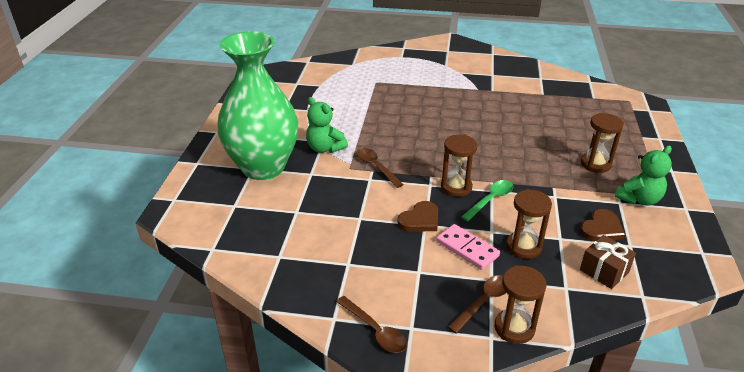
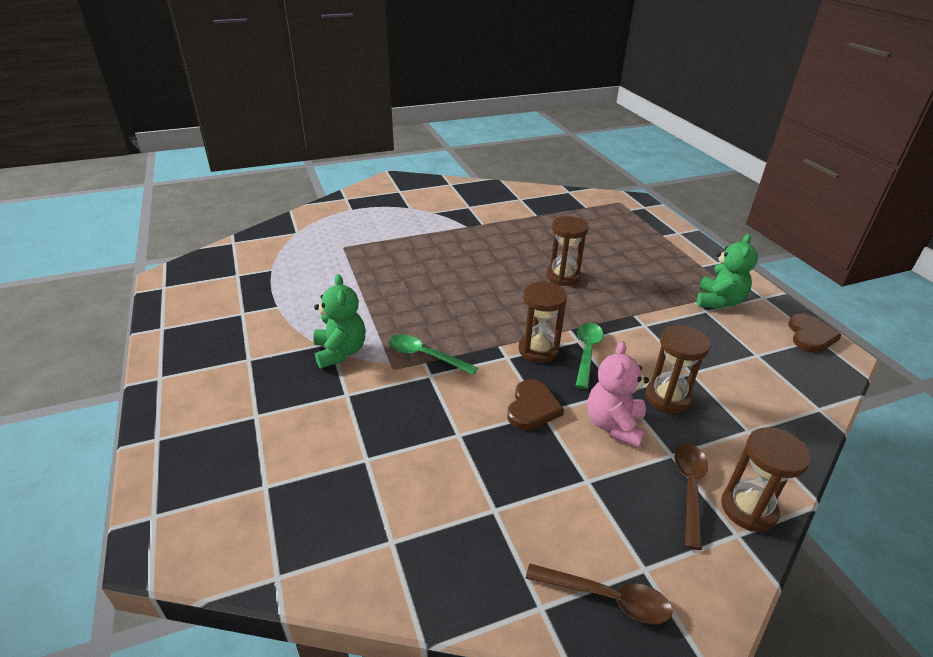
camera: 30 degrees left, 0 degrees up
(263, 167) = (270, 408): green vase -> none
(325, 148) = (340, 352): green teddy bear -> green teddy bear turned 120 degrees counterclockwise
(376, 167) = (425, 355): brown spoon -> green spoon
(467, 249) = (614, 425): pink domino -> pink teddy bear
(595, 164) = (649, 276): brown hourglass -> brown hourglass (563, 276)
(601, 228) = (717, 346): brown heart -> brown heart (810, 336)
(604, 271) = (763, 394): brown gift -> none

